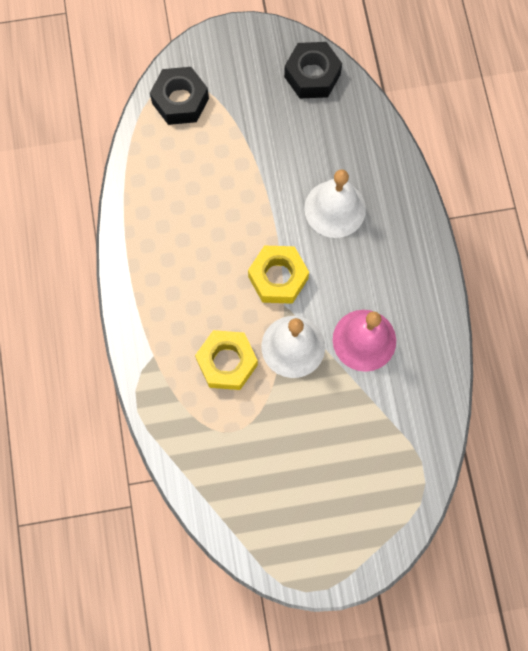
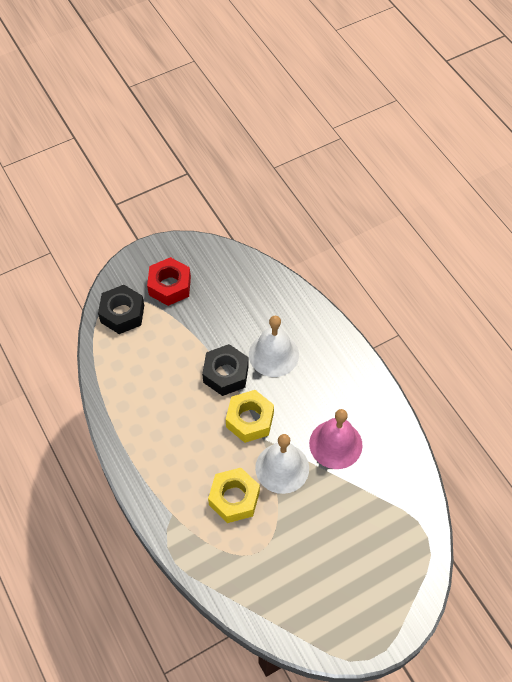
camera: 20 degrees left, 15 degrees down
(246, 84) = (170, 286): none -> red nut
(312, 75) = (218, 264): black nut -> black nut (226, 374)

